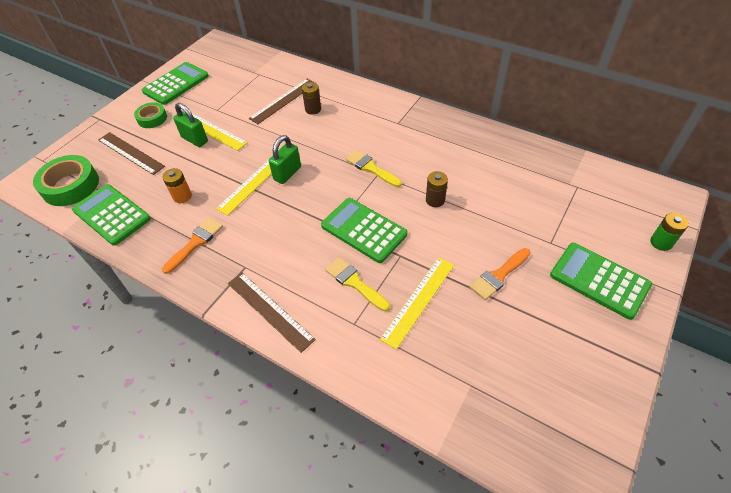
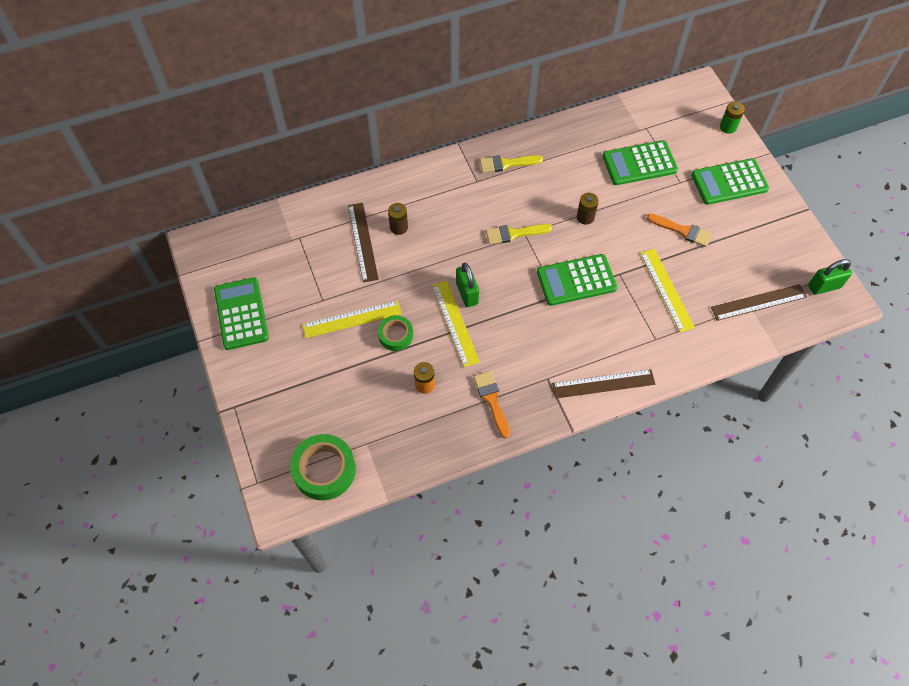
camera: 55 degrees left, 10 degrees up
(111, 215) = (399, 450): green calculator -> green calculator (639, 163)
(130, 153) = (321, 400): brown ruler -> brown ruler (758, 302)
(152, 118) = (282, 360): green tape -> green tape (395, 335)
(195, 139) = (352, 339): green padlock -> green padlock (824, 286)
(354, 282) = (620, 317): yellow brush -> yellow brush (506, 163)
(498, 275) = (683, 231): orange brush -> orange brush turned 60 degrees counterclockwise

